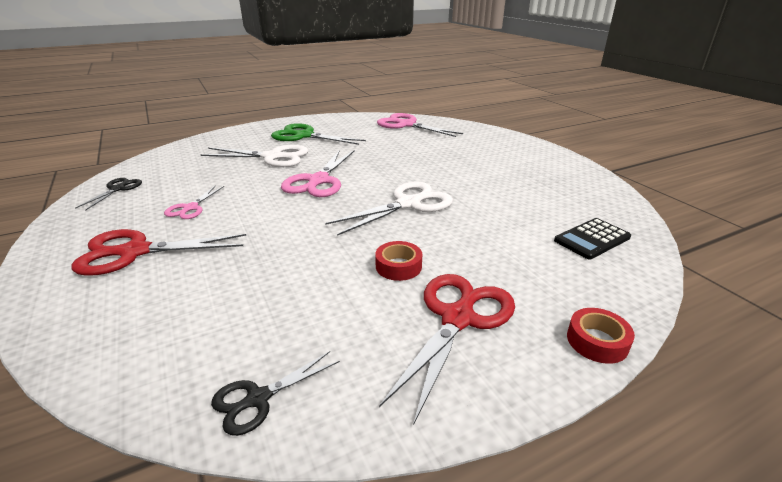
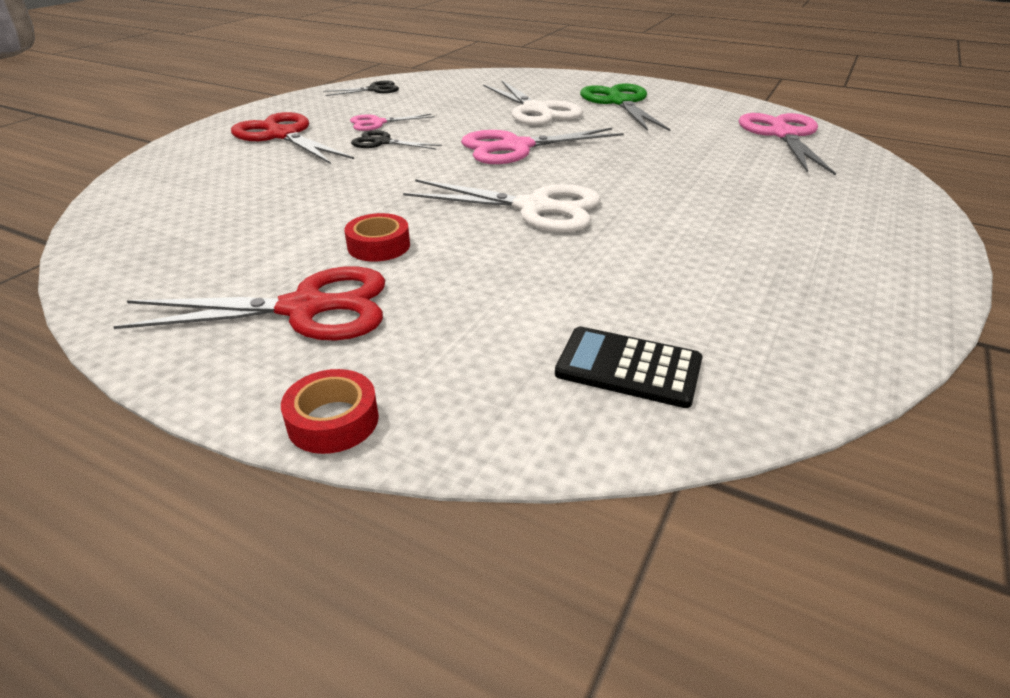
camera: 55 degrees right, 5 degrees up
(258, 398) = (122, 252): black scissors -> black scissors (382, 142)

